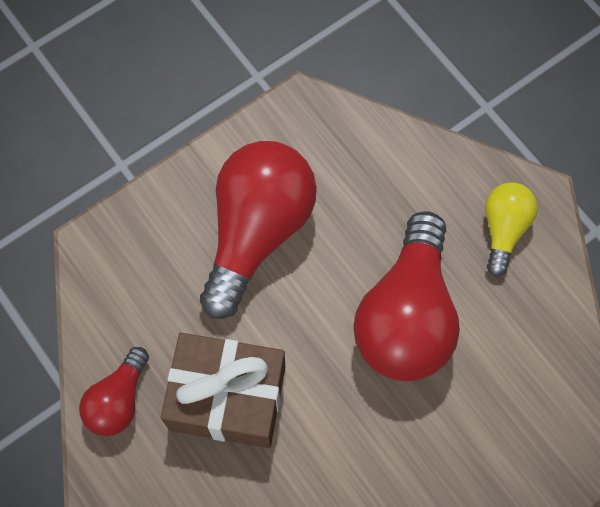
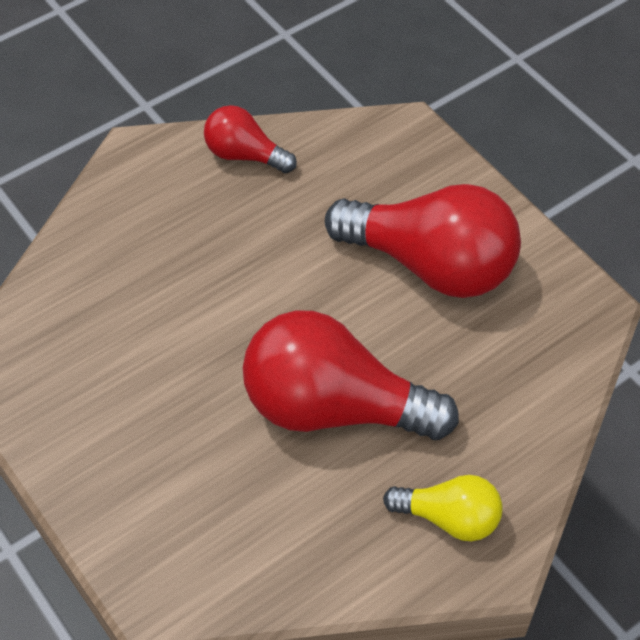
camera: 90 degrees right, 15 degrees down
(227, 397) = (244, 242): brown gift -> none

